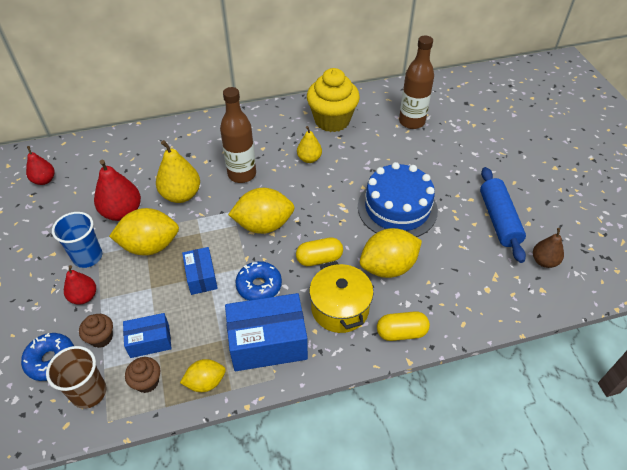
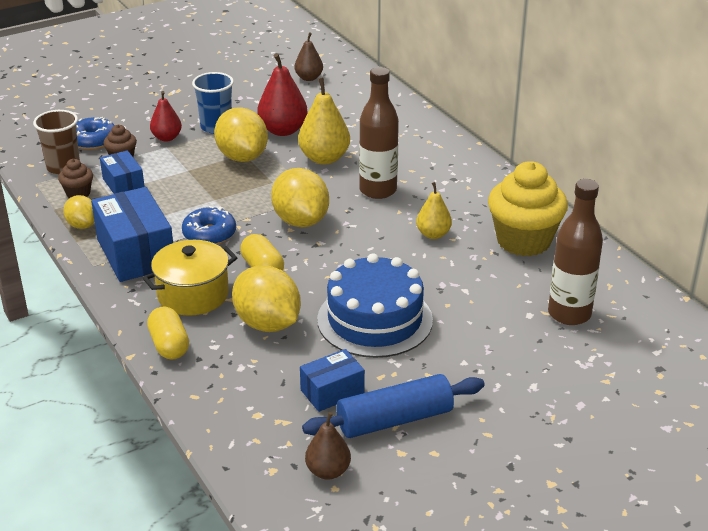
camera: 75 degrees right, 15 degrees down
(44, 180) = (309, 78): red pear -> brown pear
(201, 277) = (210, 196): blue box -> blue box (332, 391)

